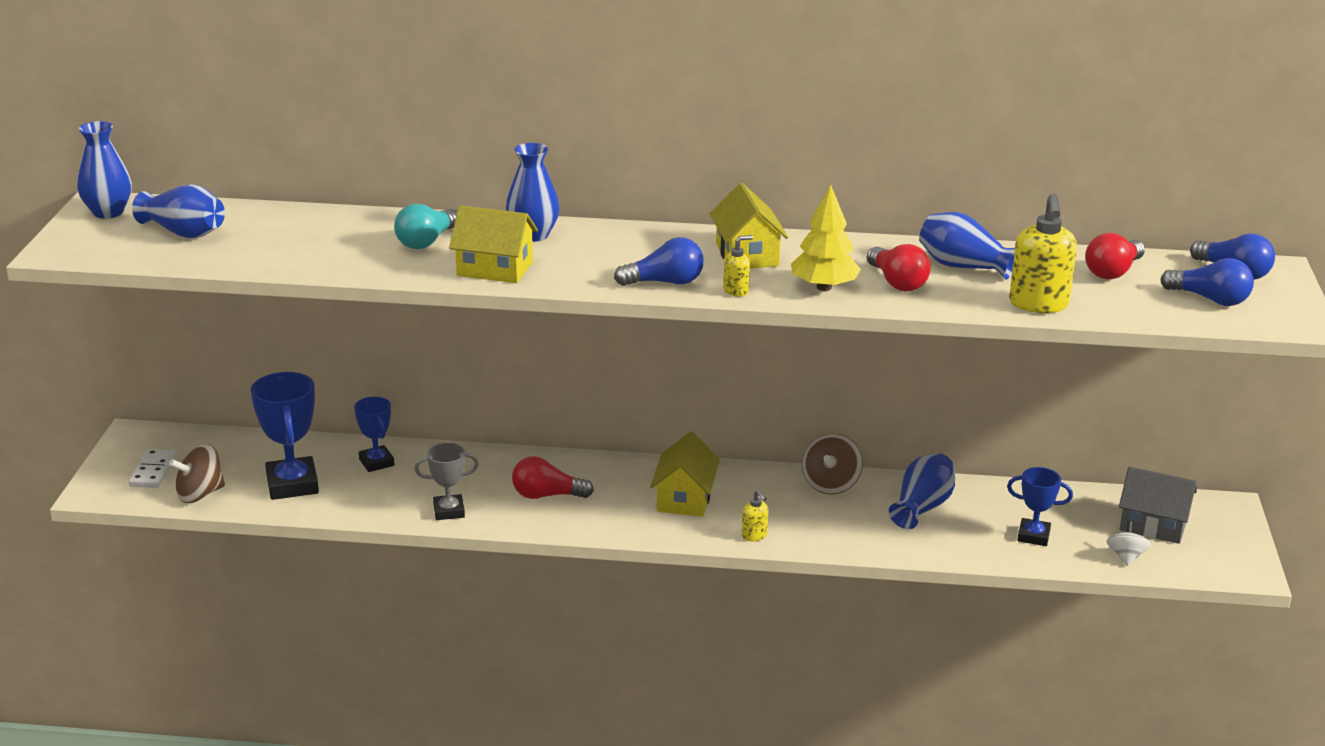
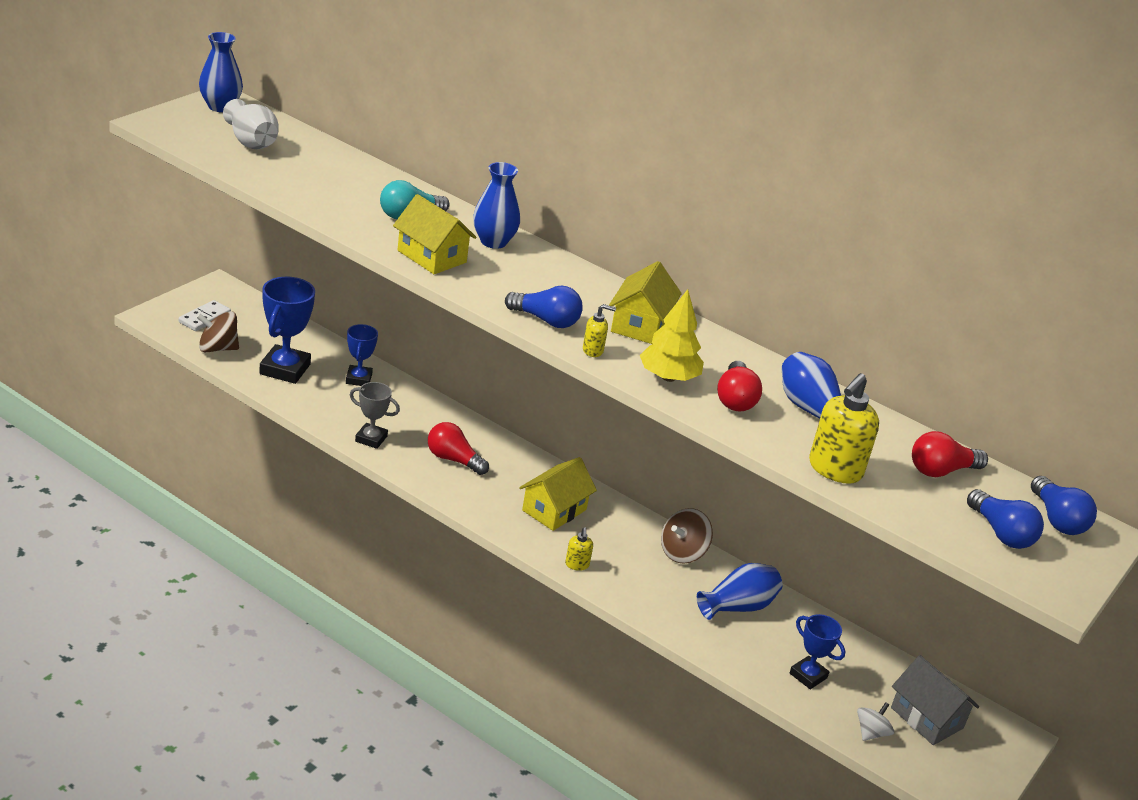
camera: 25 degrees right, 5 degrees up
(184, 233) = (251, 142): blue vase -> white vase

